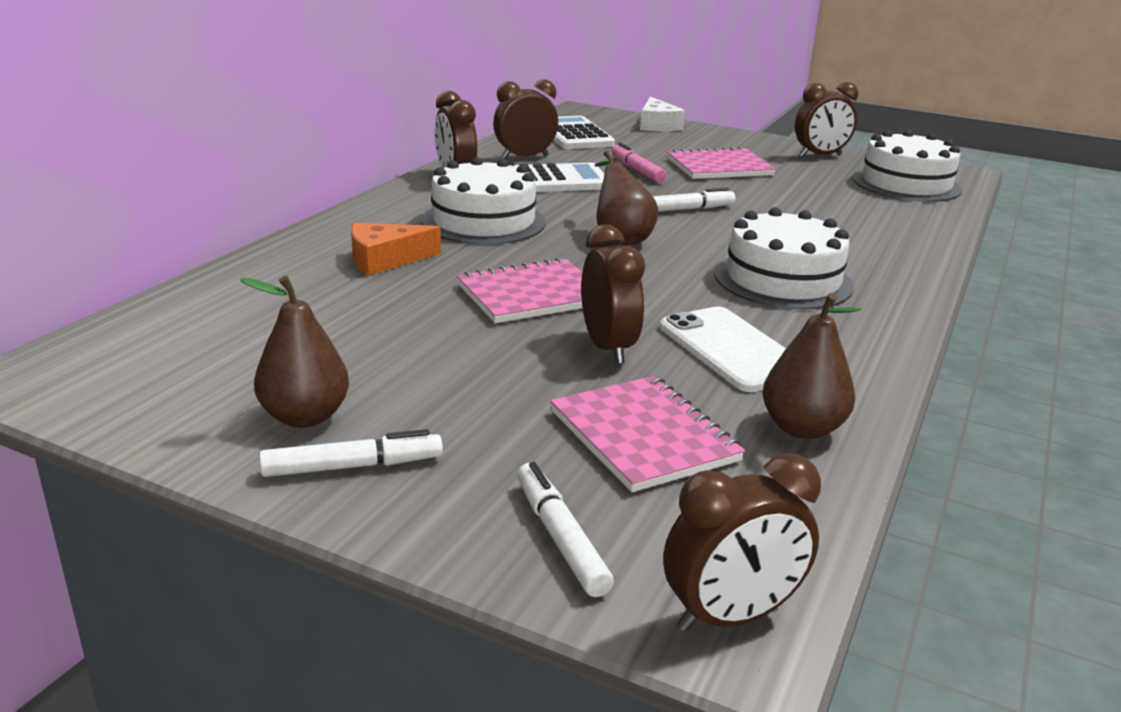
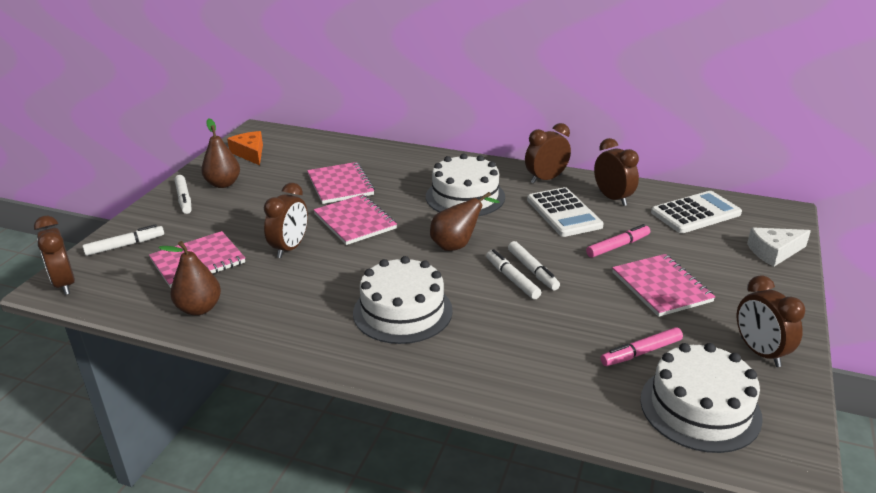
camera: 85 degrees right, 5 degrees up
(385, 260) = (392, 177): orange cheese -> orange cheese (250, 153)
(390, 299) = (340, 185): none -> pink notebook
(608, 348) = (290, 248): brown clock -> brown clock turned 45 degrees counterclockwise
(705, 220) = (512, 279): none -> white marker
(732, 349) = (290, 288): white phone -> none
(833, 189) = (641, 352): none -> pink marker

